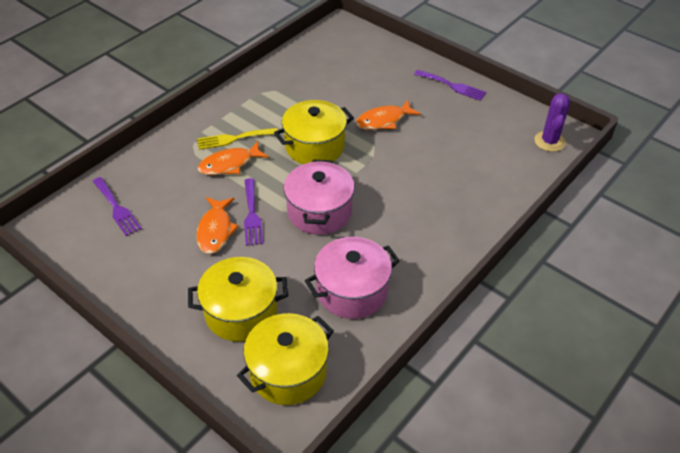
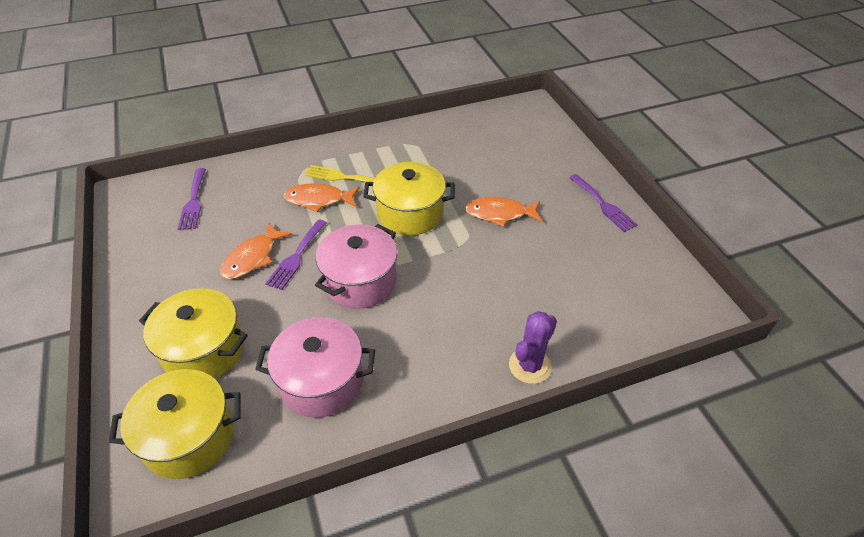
camera: 30 degrees right, 0 degrees up
(549, 141) = (674, 310): purple cactus -> purple cactus (530, 366)

